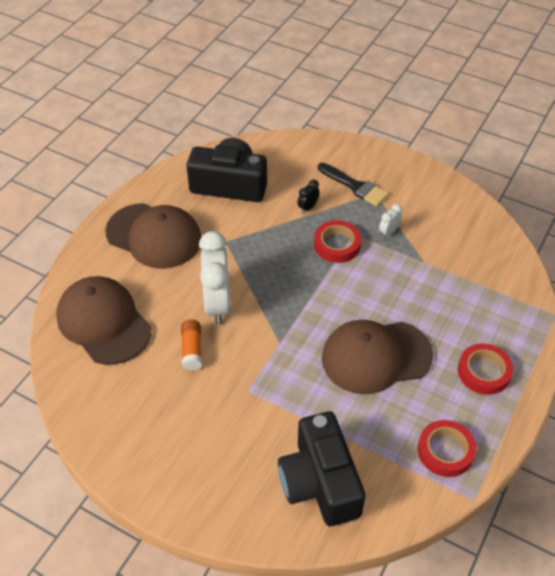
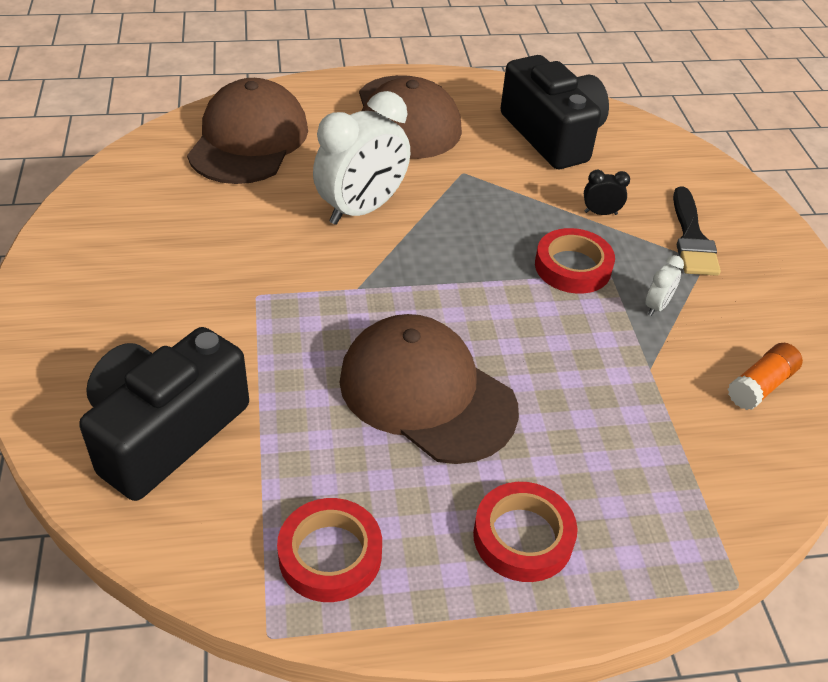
camera: 50 degrees right, 5 degrees down
(192, 350) = (273, 221): orange glue stick -> orange glue stick (760, 386)
(388, 232) = (657, 306): white clock -> white clock turned 120 degrees clockwise

